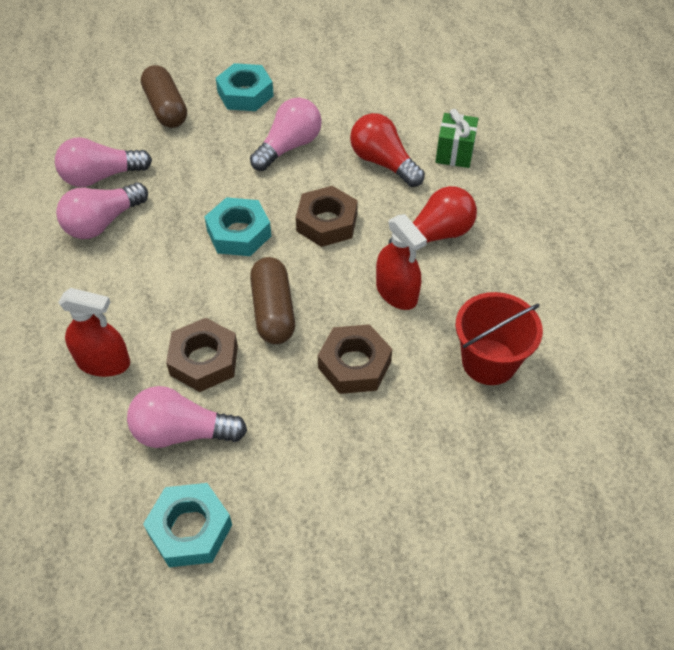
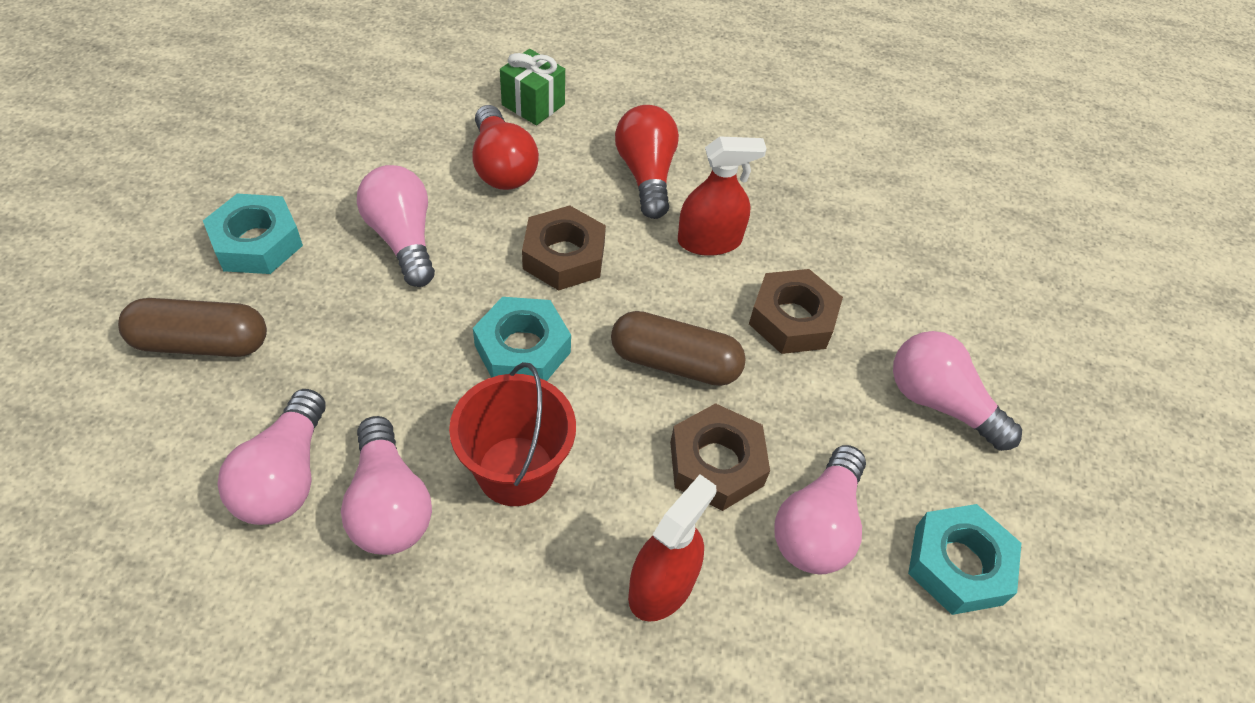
camera: 70 degrees left, 0 degrees up
(331, 483) = (939, 403): none -> pink light bulb
(383, 163) = (502, 166): red light bulb -> red light bulb turned 90 degrees counterclockwise
(489, 362) = (838, 211): red bucket -> red bucket (516, 471)

